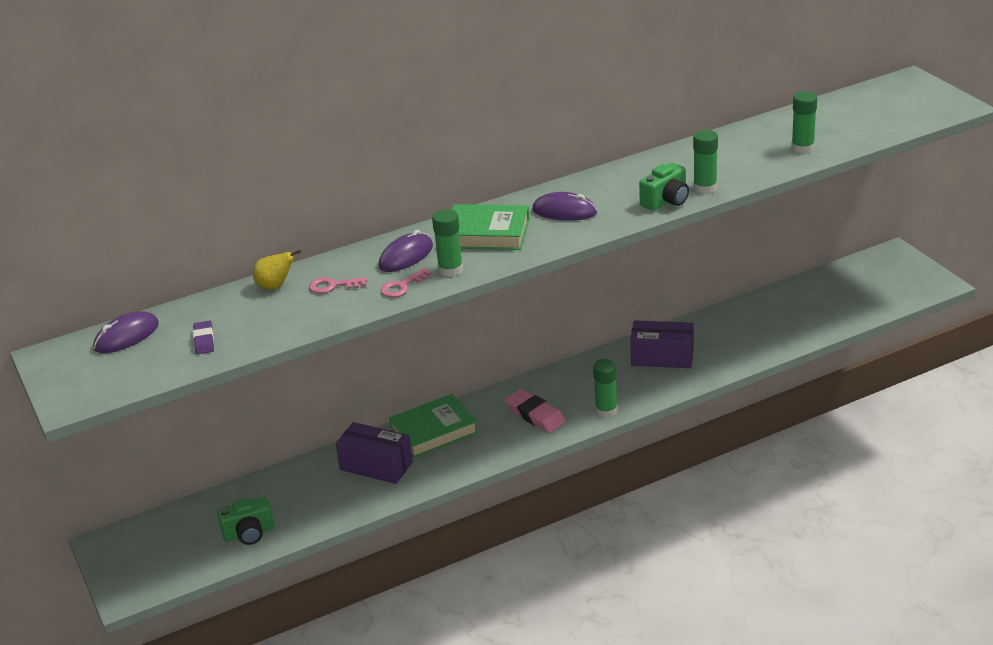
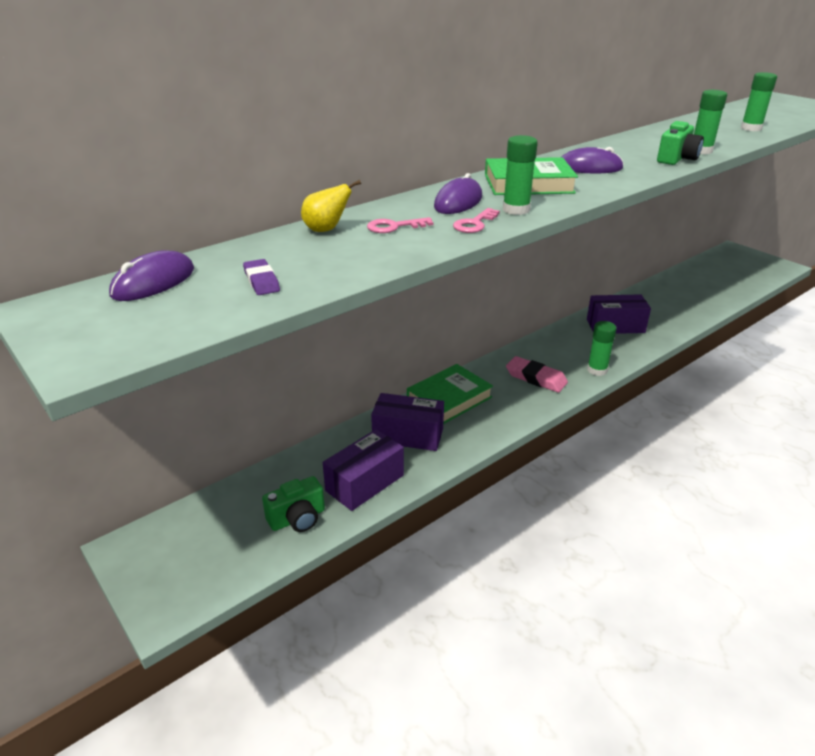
camera: 15 degrees left, 0 degrees up
(318, 508) = (365, 483): none -> purple box

